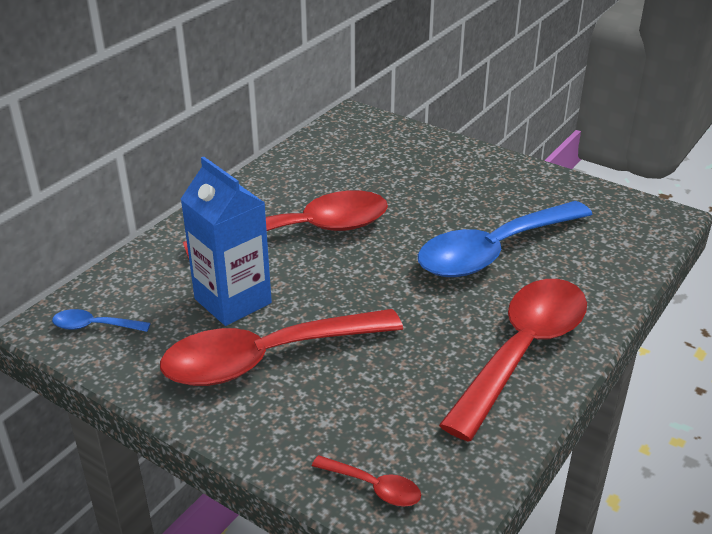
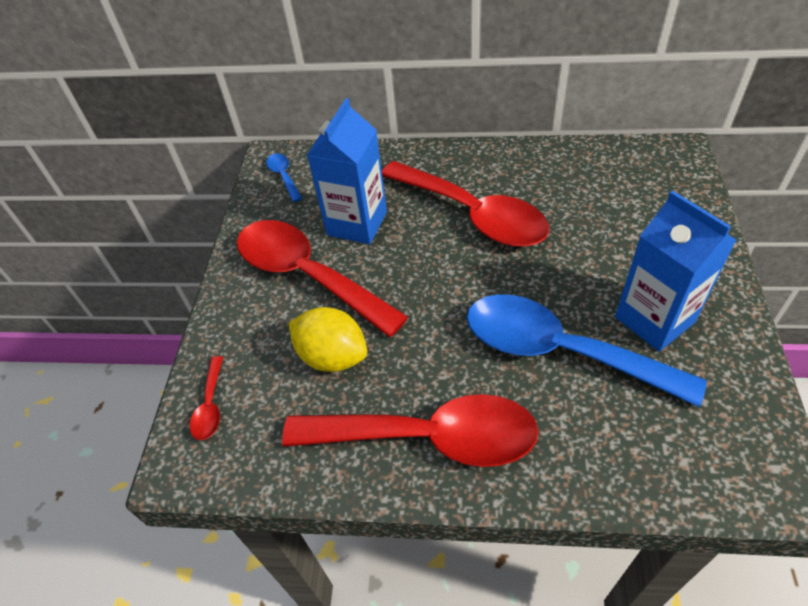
camera: 65 degrees right, 15 degrees up
(388, 377) = (332, 356): none -> yellow lemon
(502, 200) = (654, 319): none -> blue carton

